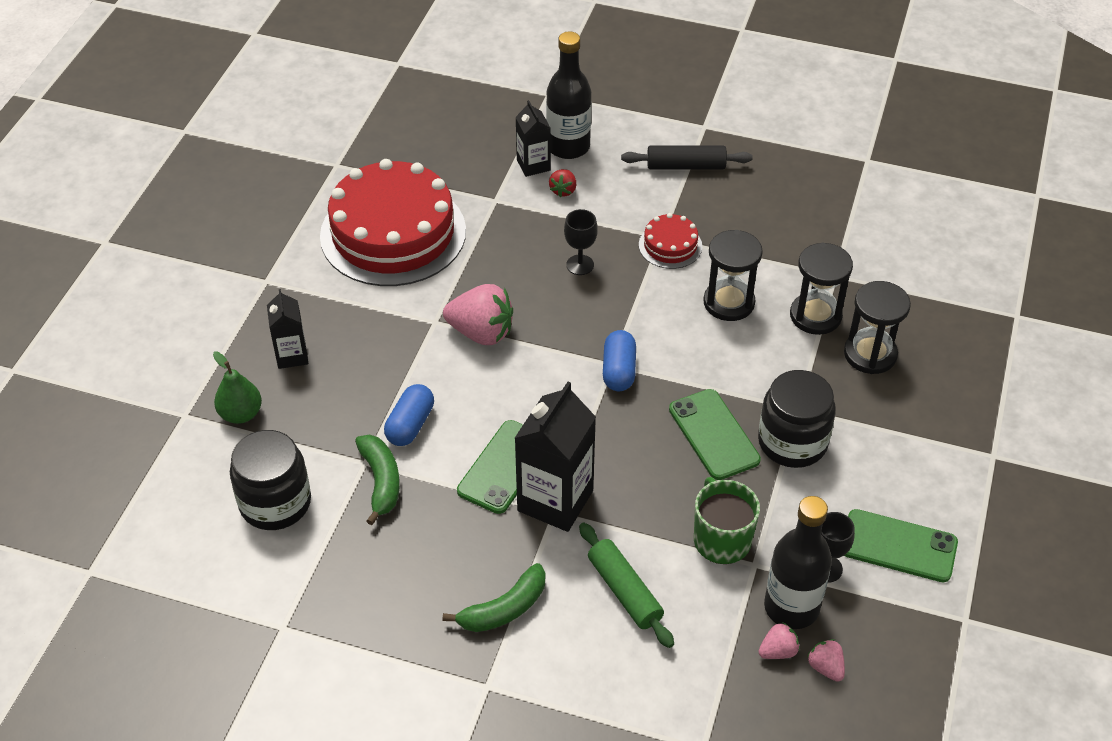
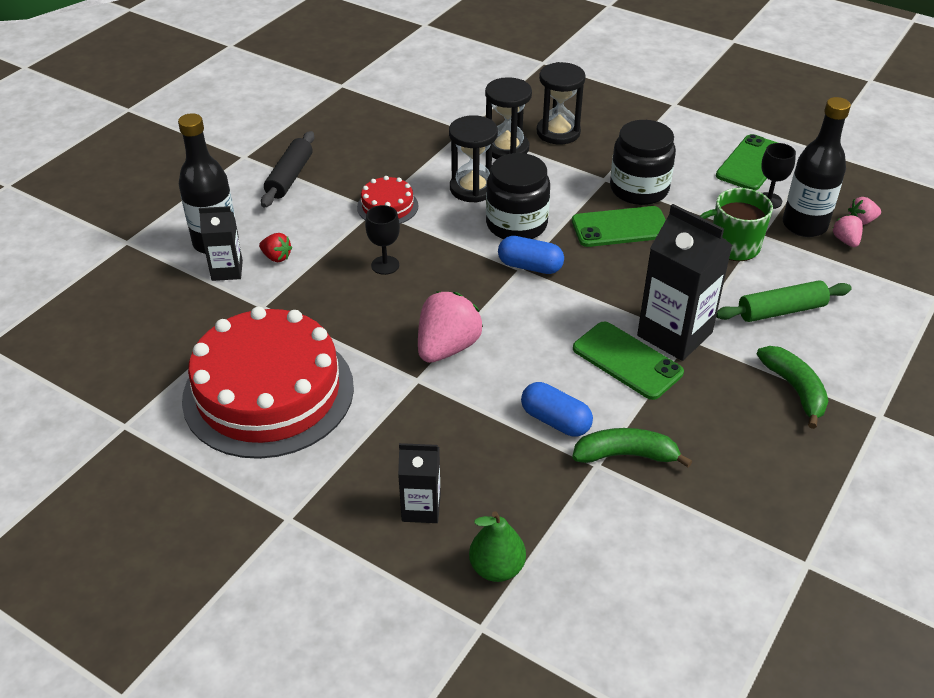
camera: 75 degrees left, 5 degrees down
(275, 503) = (637, 550): black jar -> black jar (516, 224)

